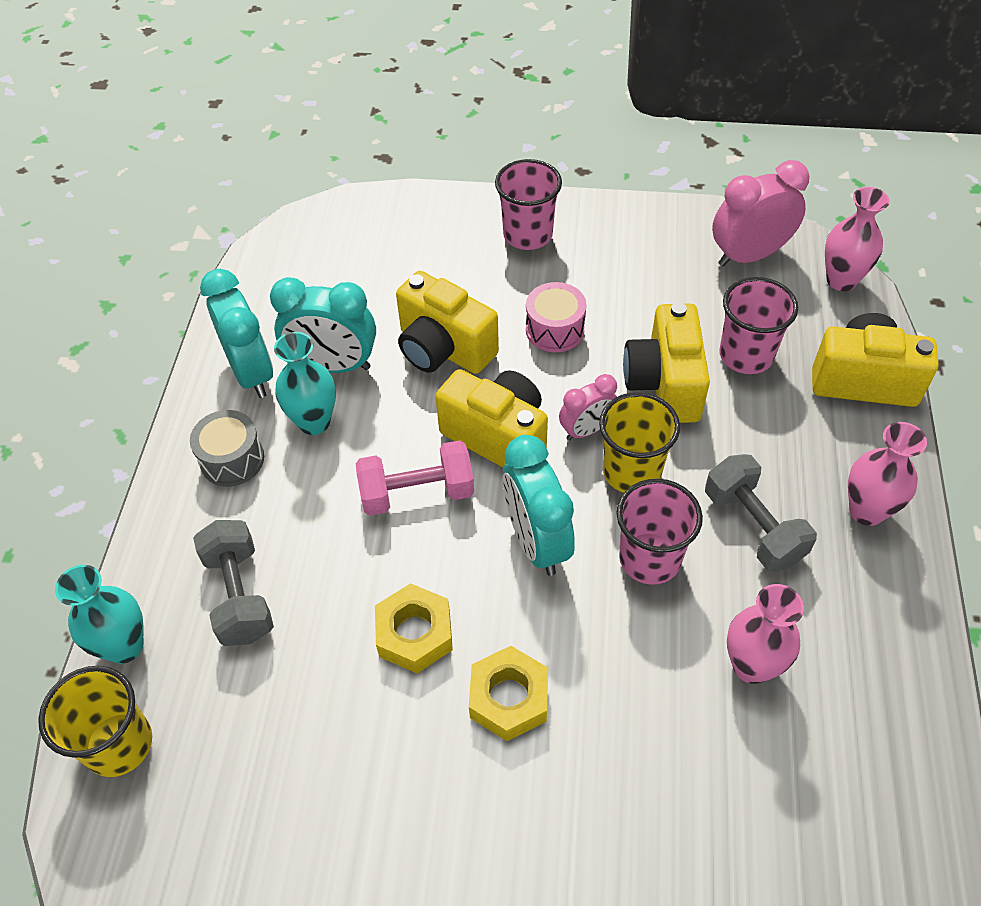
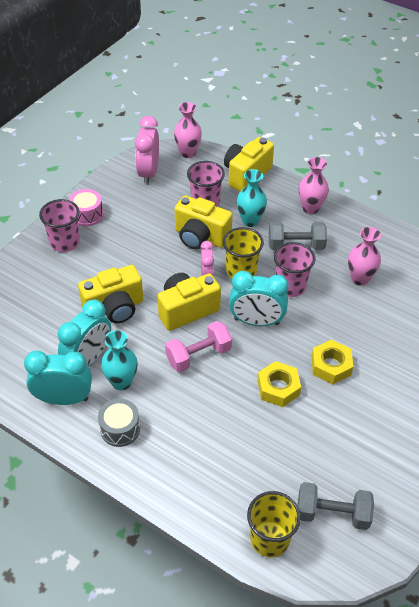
camera: 65 degrees left, 5 degrees down
(125, 646) = (211, 519): turquoise vase -> turquoise vase (250, 221)
(239, 595) = (212, 454): grey dumbbell -> grey dumbbell (332, 514)
(417, 493) = (198, 355): pink dumbbell -> pink dumbbell turned 45 degrees clockwise
(555, 329) = (137, 260): pink drum -> pink drum (87, 215)

